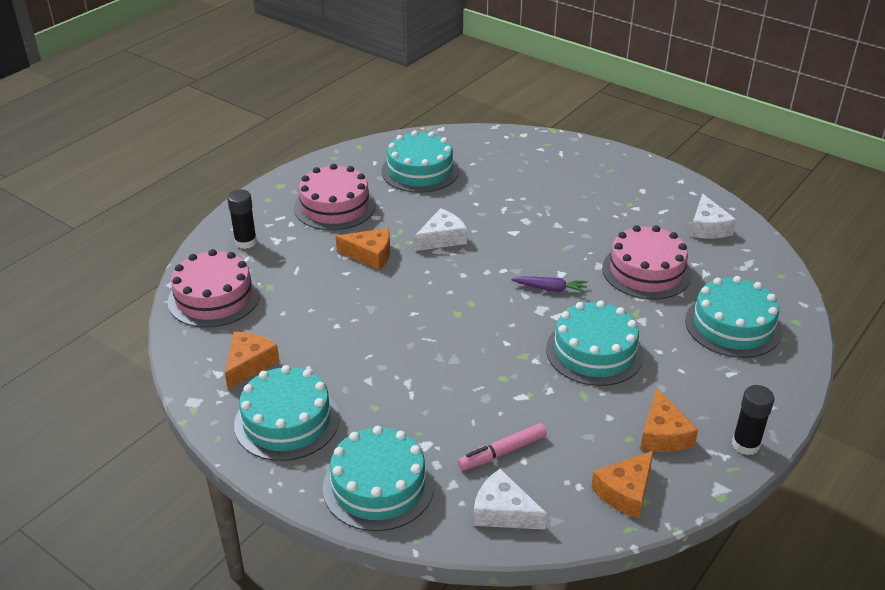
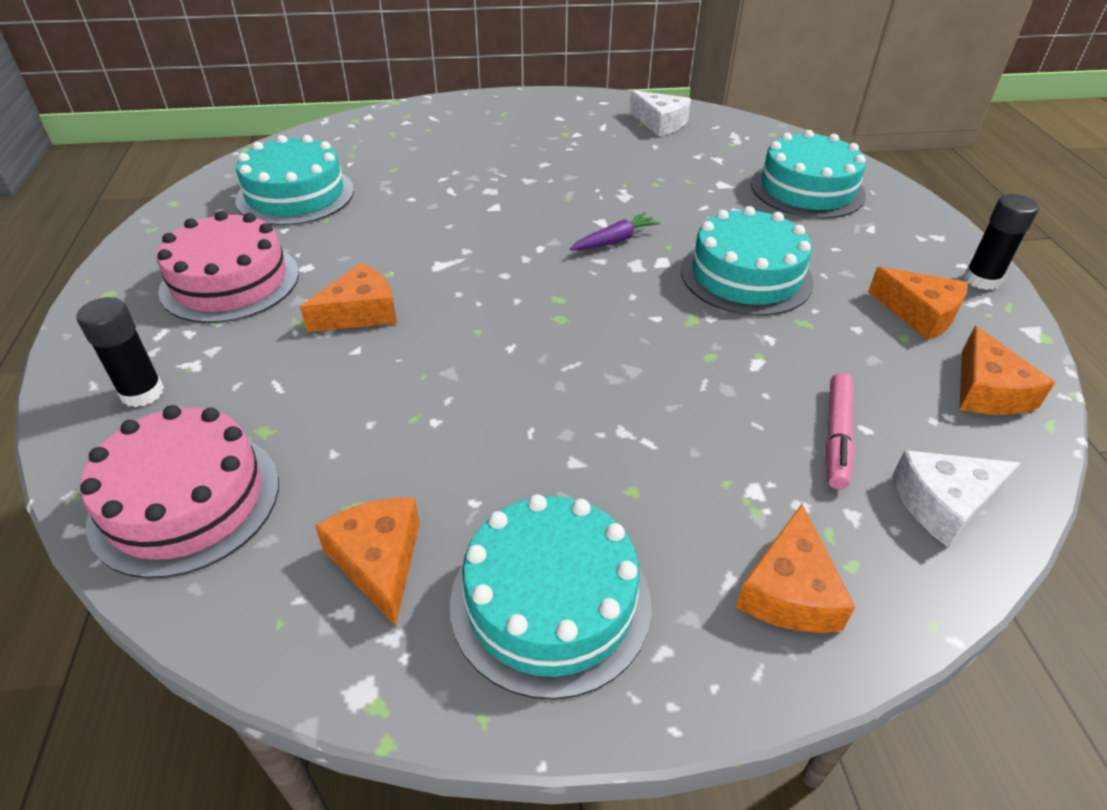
camera: 45 degrees left, 5 degrees up
(378, 486) = (789, 590): turquoise cake -> orange cheese
(442, 238) = (425, 250): white cheese -> none
(646, 271) = (671, 181): pink cake -> none

